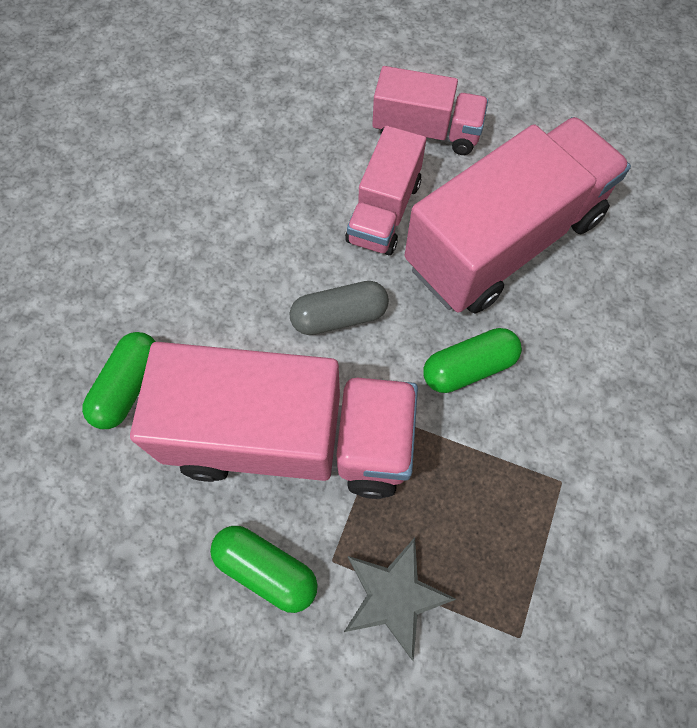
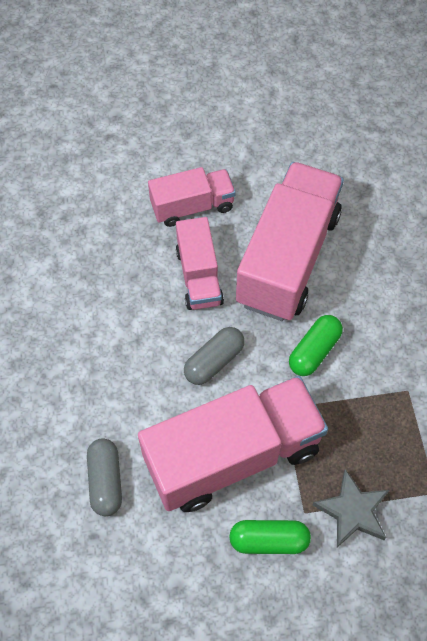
camera: 30 degrees left, 5 degrees down
(128, 386) = (105, 481): green capsule -> grey capsule

